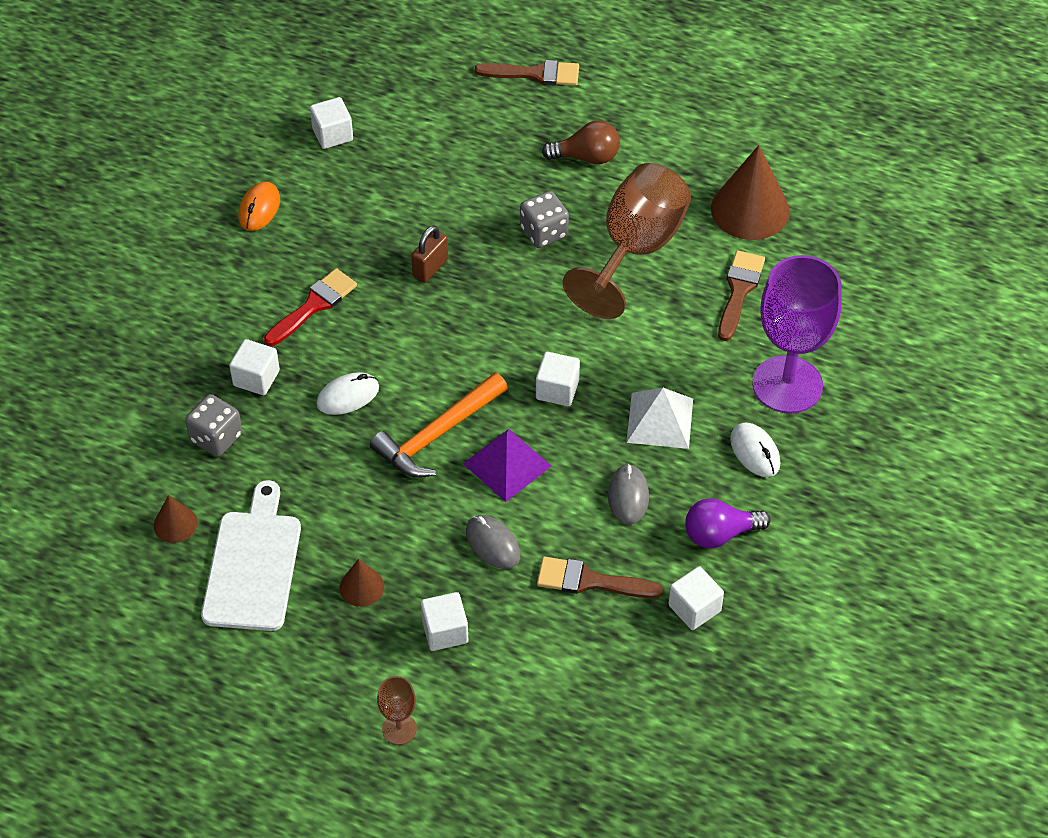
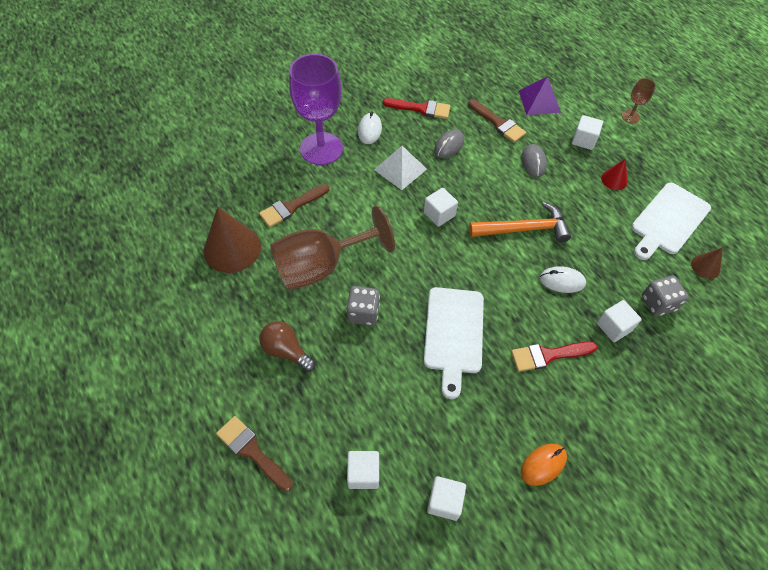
camera: 145 degrees left, 5 degrees up
(361, 587) = (614, 180): brown cone -> red cone
(430, 268) = (454, 334): brown padlock -> white cutting board
(507, 465) = (497, 193): purple pyramid -> purple pyramid (539, 101)
(694, 608) = (460, 90): white cube -> white cube (363, 473)
(720, 534) = (421, 109): purple light bulb -> red brush

